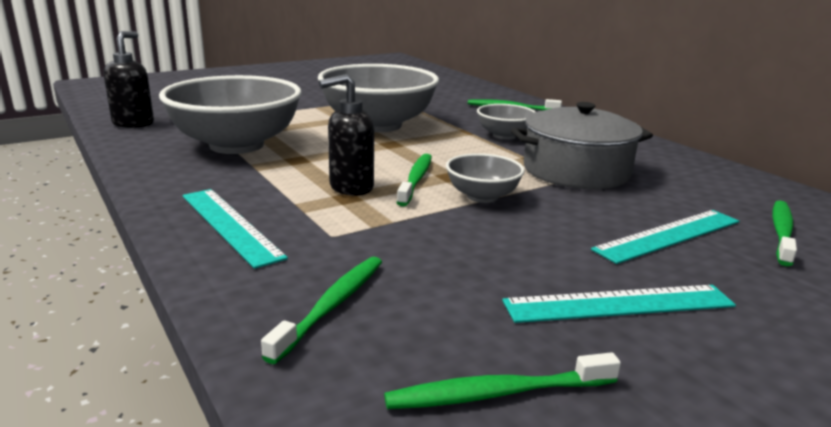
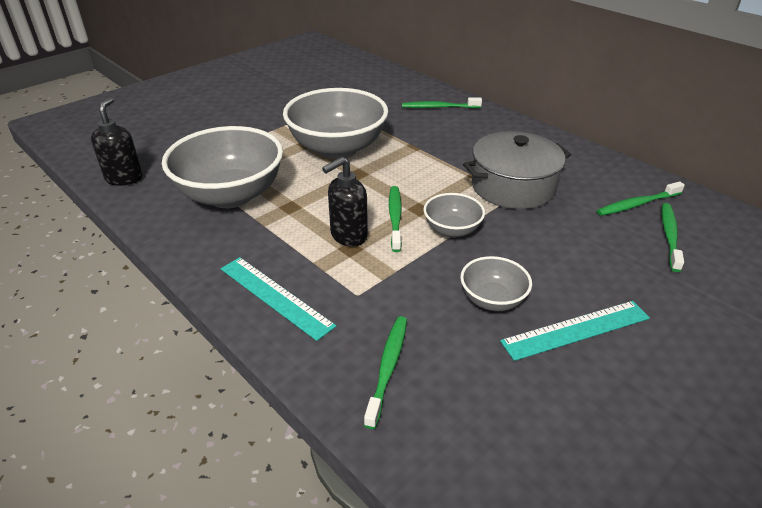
camera: 10 degrees left, 15 degrees up
(498, 393) = (521, 424): green toothbrush -> green toothbrush (637, 204)
(504, 135) = (445, 148): grey bowl -> grey bowl (492, 300)
(669, 235) = (595, 252): turquoise ruler -> none

